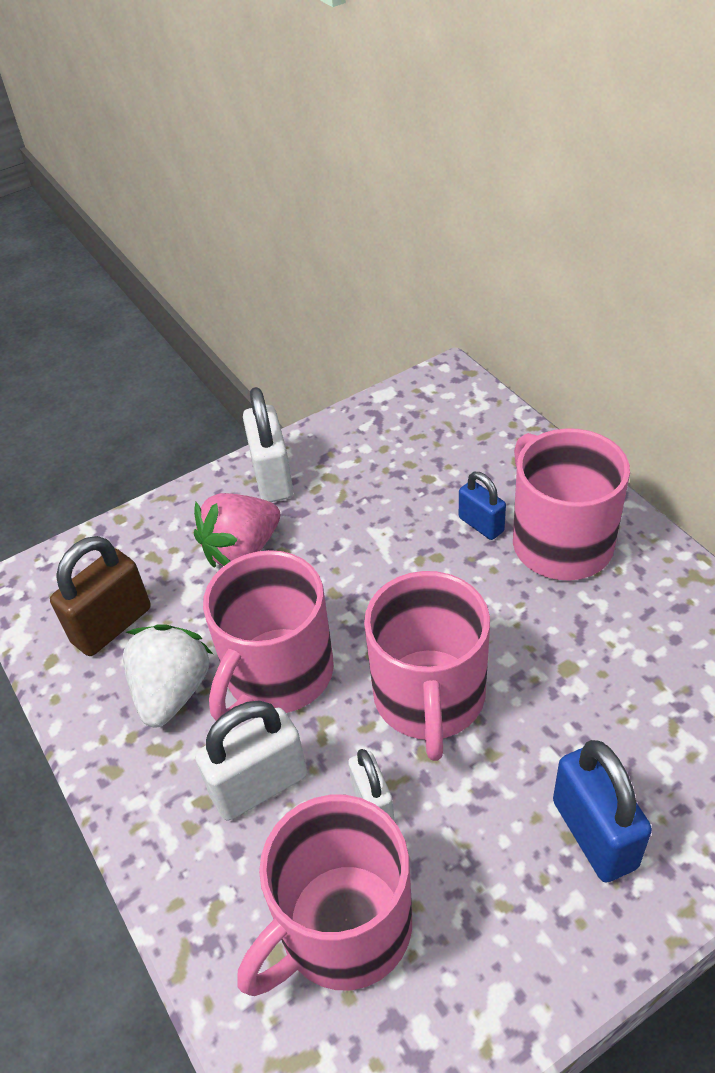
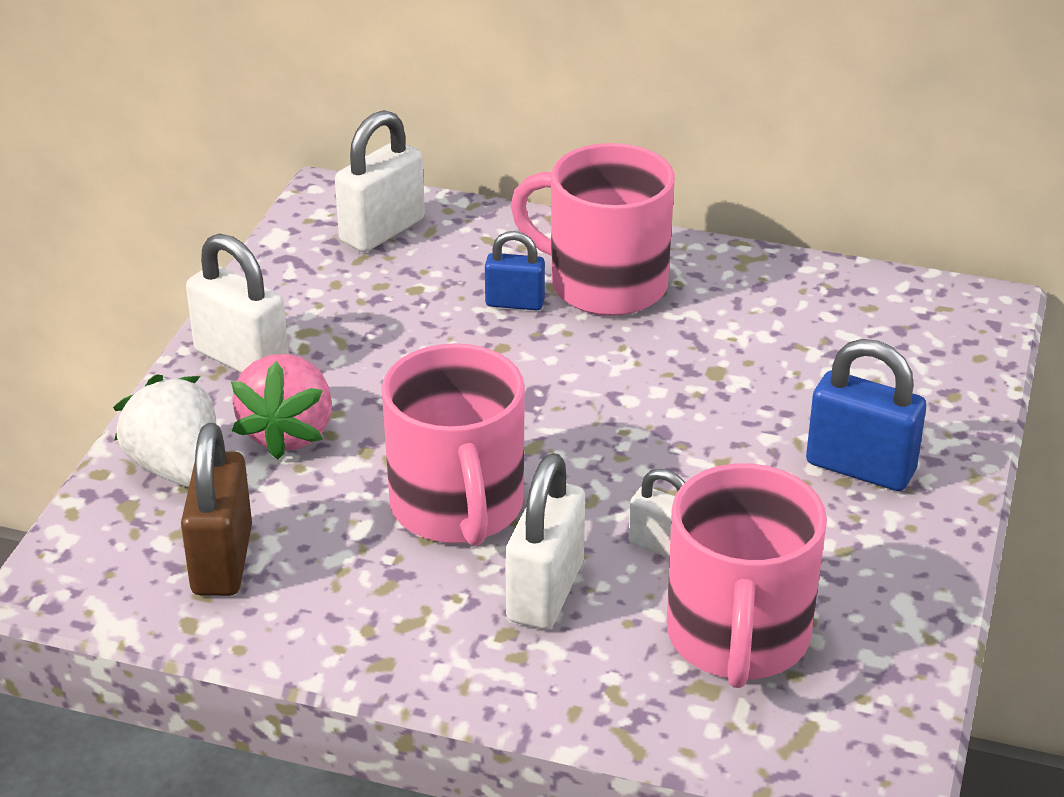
camera: 45 degrees left, 10 degrees down
(172, 691) = (365, 575): white strawberry -> white strawberry (176, 468)
(429, 698) = (623, 451): pink mug -> none
(452, 420) = (382, 230): none -> white padlock

